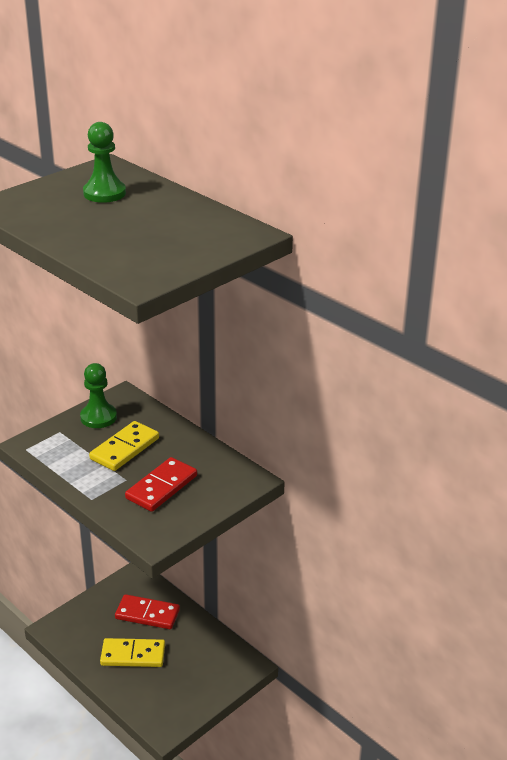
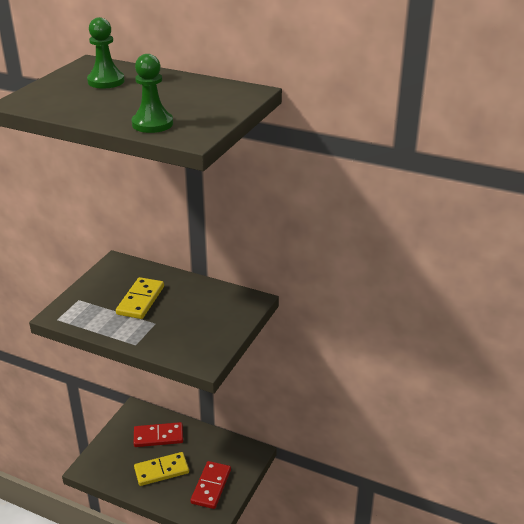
camera: 20 degrees left, 0 degrees up
(98, 417) = (105, 282): green pawn -> green pawn (152, 124)
(161, 487) = (187, 322): red domino -> red domino (211, 486)

